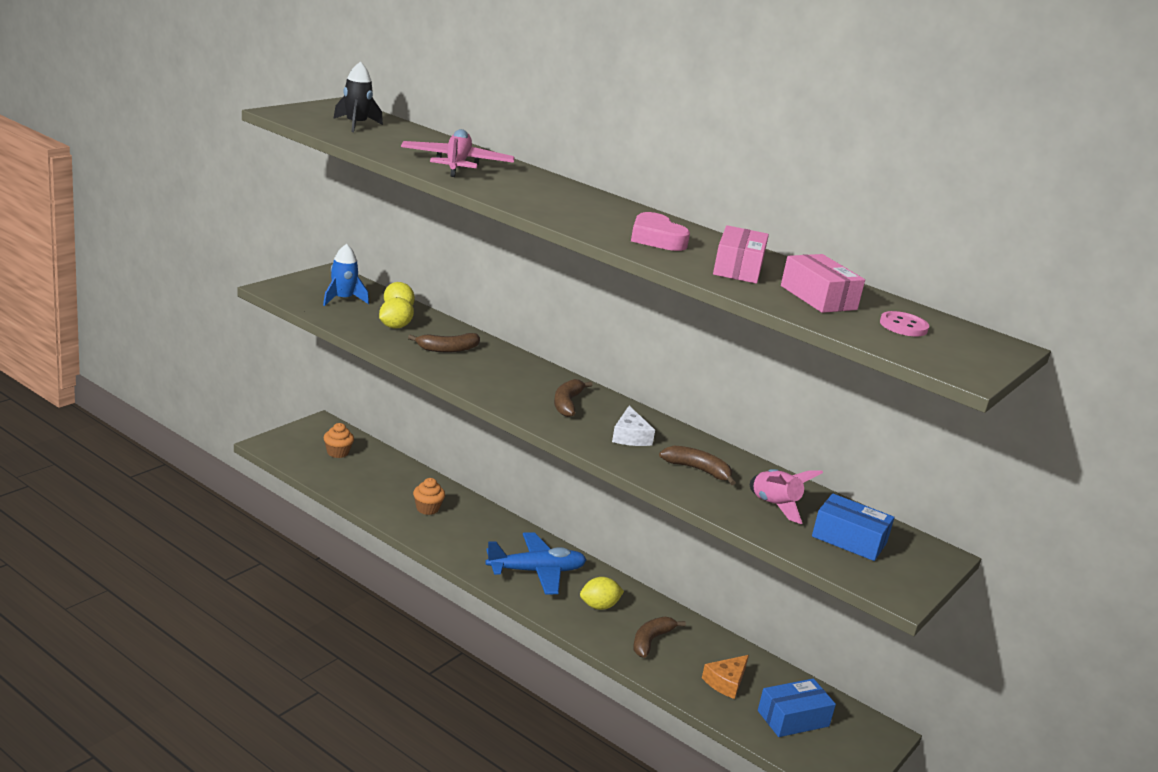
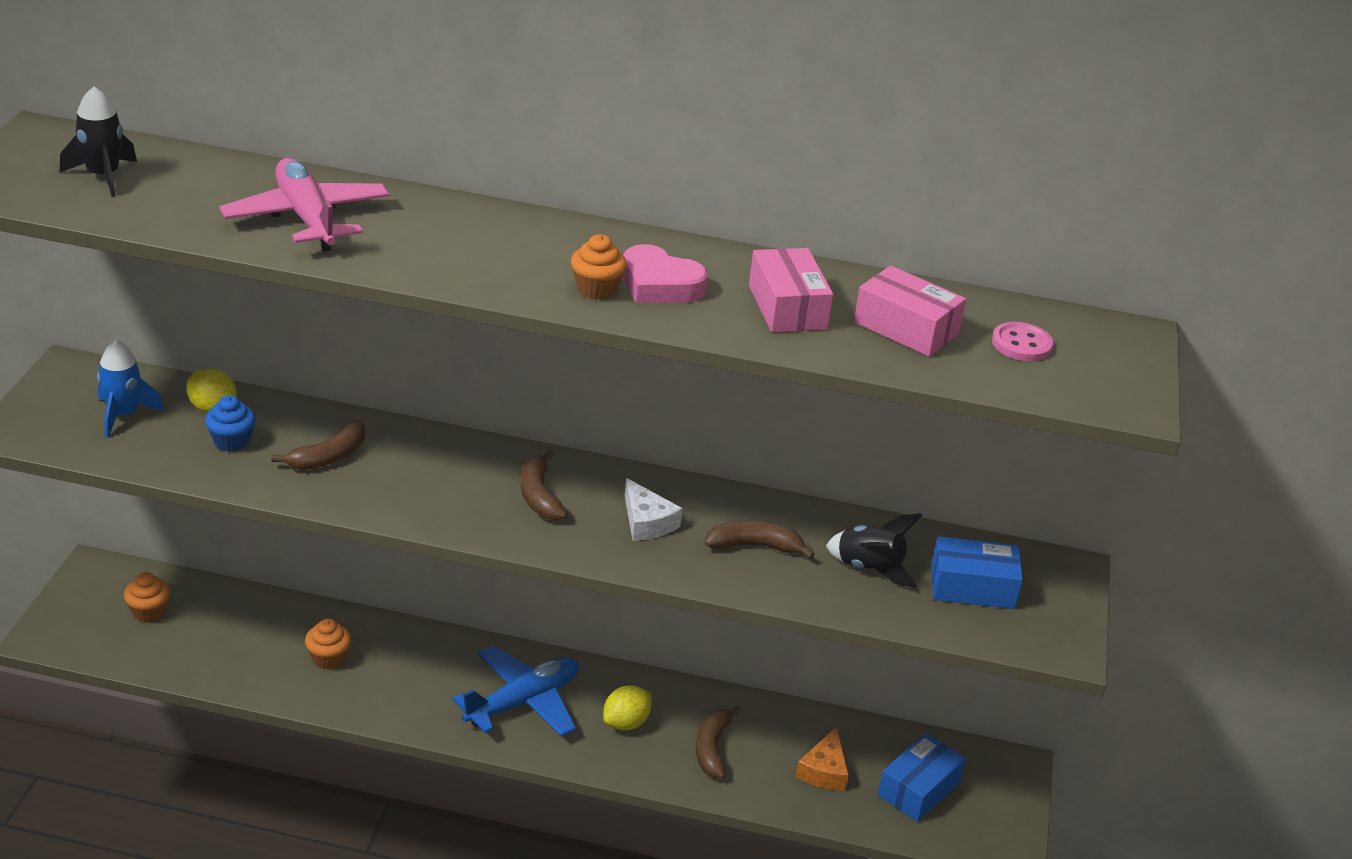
camera: 25 degrees left, 10 degrees up
(395, 327) = (231, 441): yellow lemon -> blue cupcake
(610, 230) = (596, 289): none -> orange cupcake
(775, 506) = (869, 568): pink rocket -> black rocket

